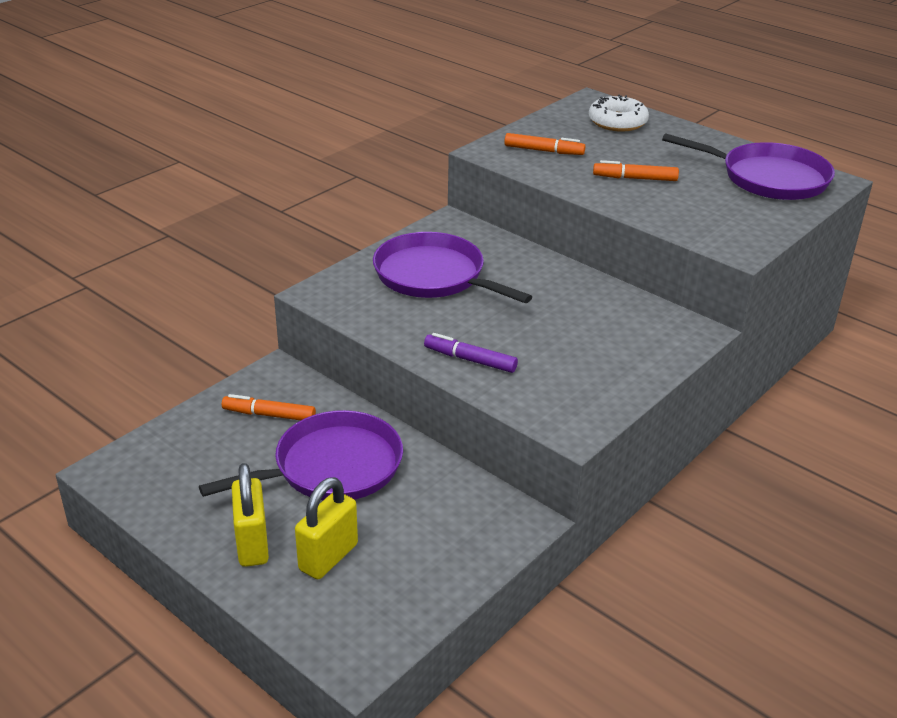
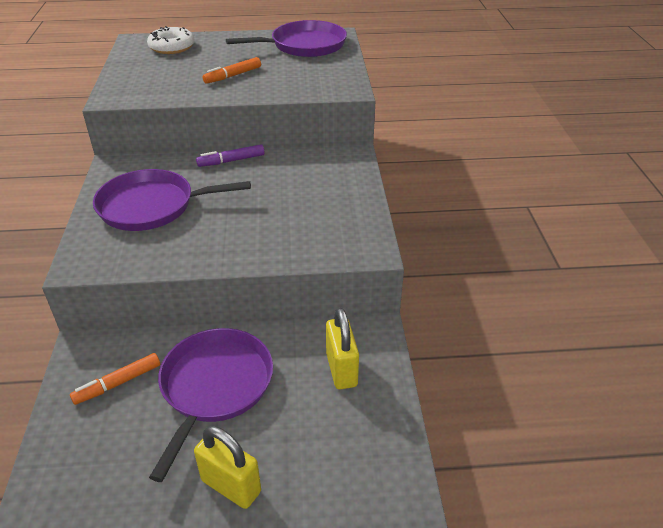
camera: 45 degrees left, 5 degrees up
(328, 557) = (295, 450): yellow padlock -> yellow padlock (341, 369)
(470, 360) = (253, 247): purple marker -> purple marker (231, 161)
(543, 151) = (150, 82): orange marker -> none

